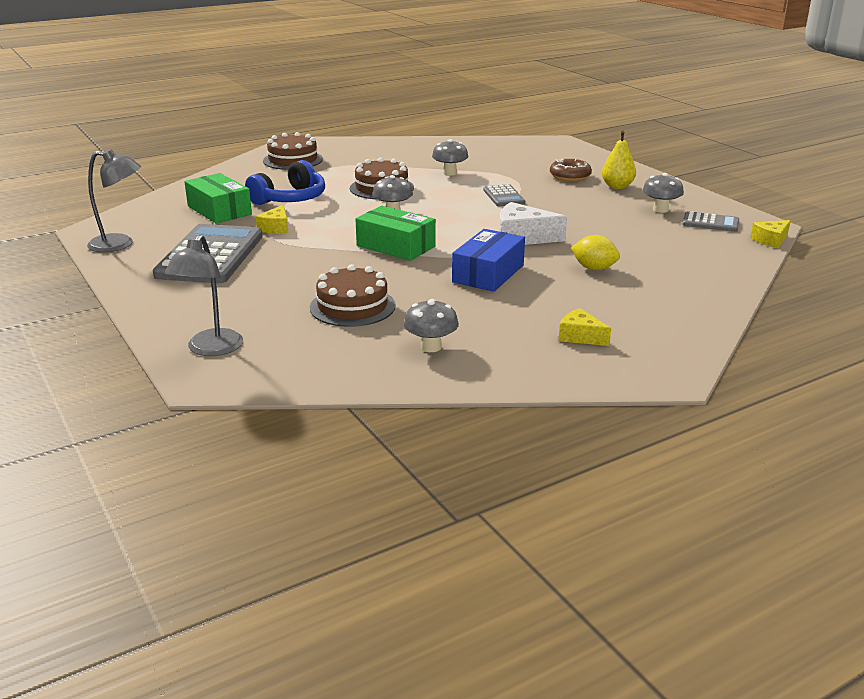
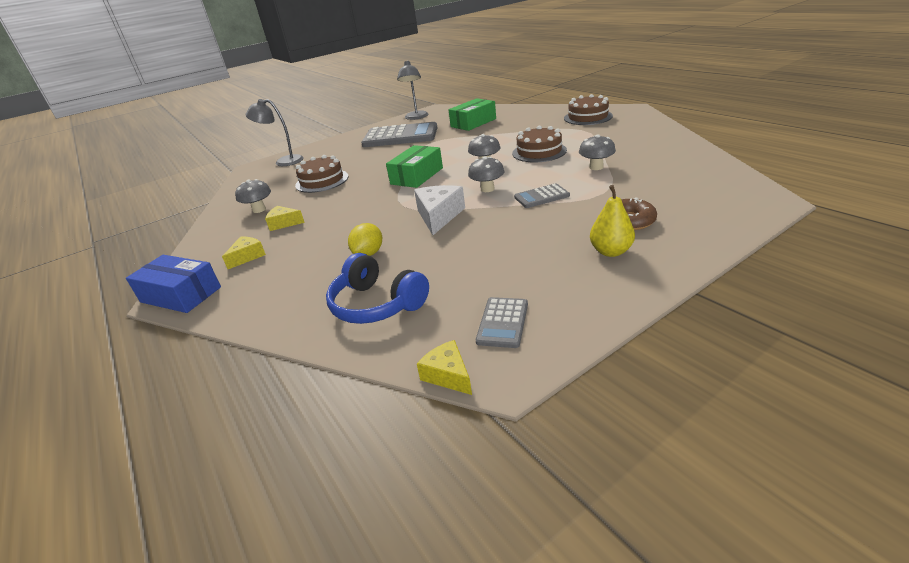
camera: 90 degrees right, 5 degrees up
(276, 228) = (446, 140): yellow cheese -> yellow cheese (284, 223)
(290, 199) = (501, 133): blue headphones -> blue headphones (377, 304)
(488, 273) = (364, 212): blue box -> blue box (180, 295)
(660, 209) = (539, 284): grey mushroom -> grey mushroom (487, 189)

